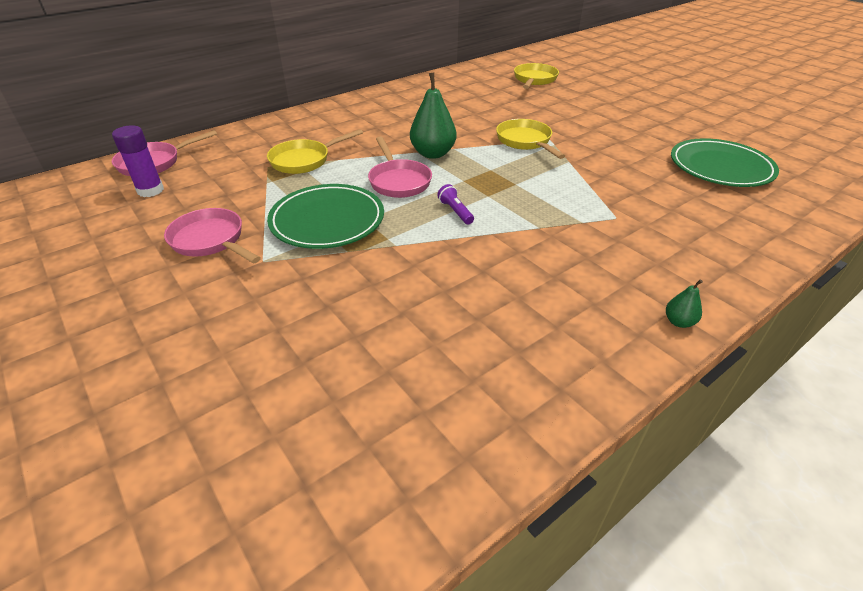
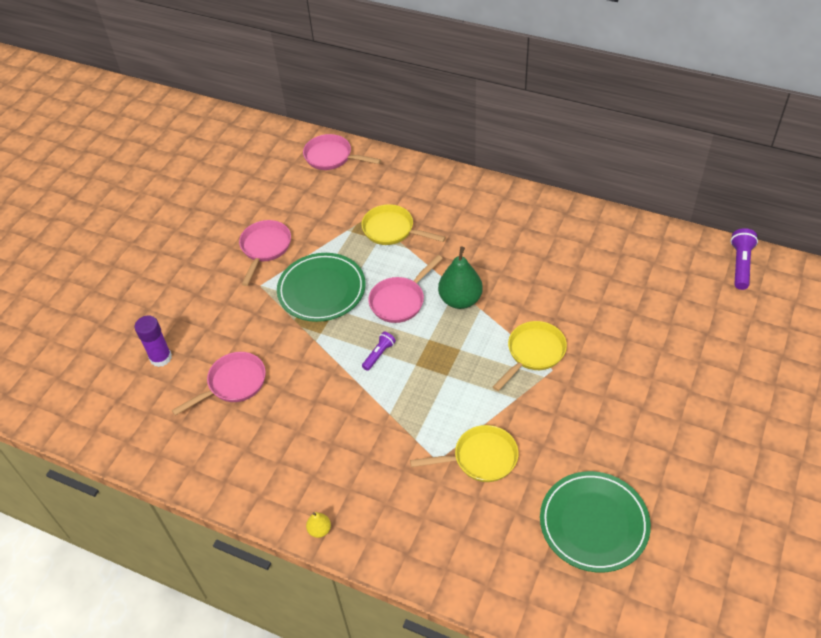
camera: 65 degrees right, 10 degrees up
(150, 190) = (298, 181): purple glue stick -> purple glue stick (161, 358)
(398, 330) = (233, 384): none -> pink pan
(512, 61) = (740, 265): none -> purple flashlight
(534, 80) = (699, 305): yellow pan -> yellow pan (480, 458)
(679, 322) = (319, 530): green pear -> yellow pear

